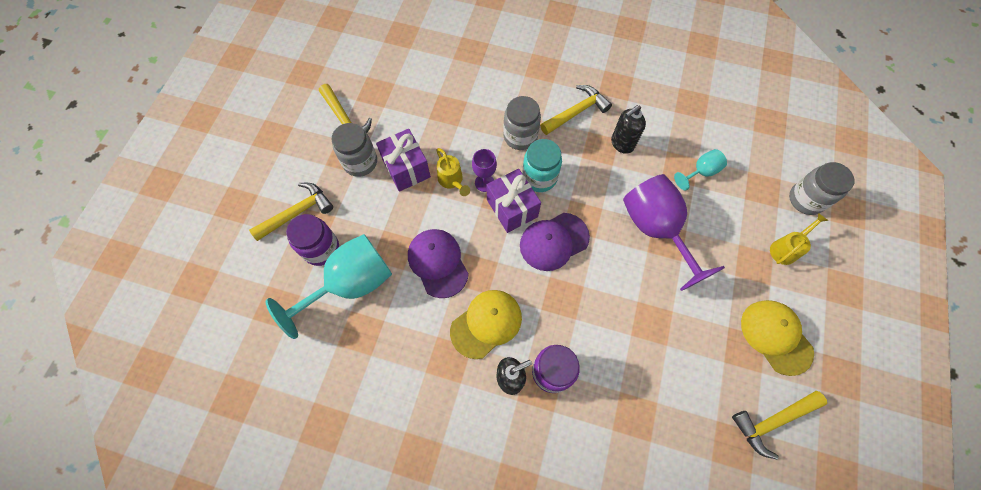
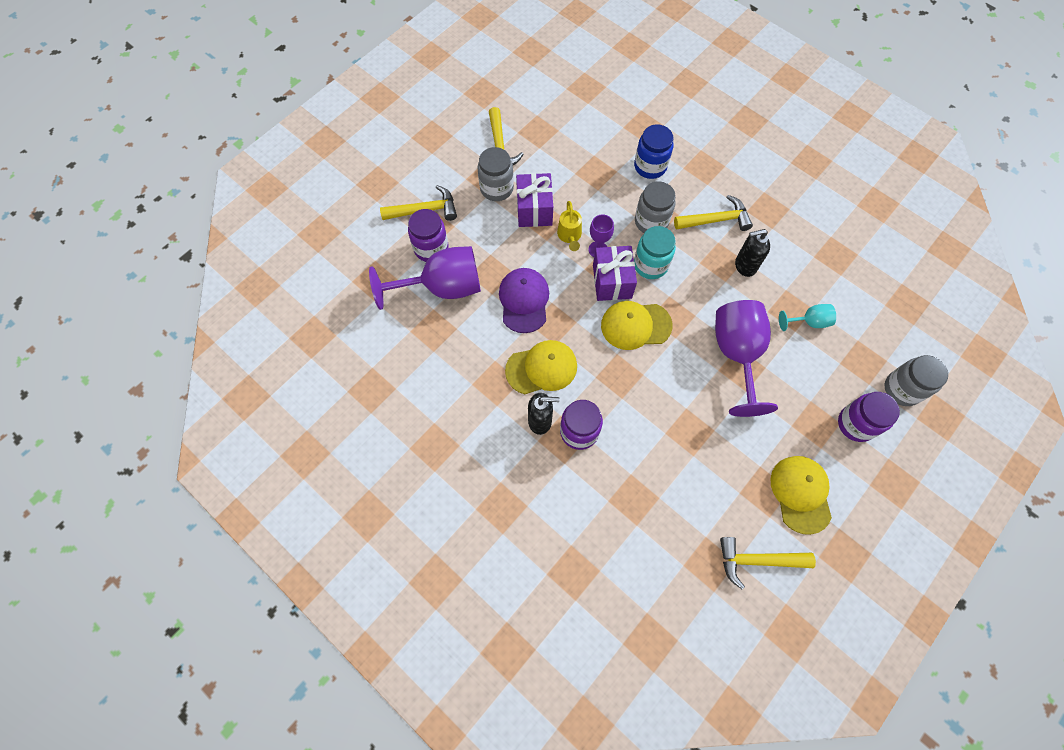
camera: 25 degrees right, 0 degrees up
(351, 284) = (443, 287): turquoise goblet -> purple goblet
(494, 85) = (650, 166): none -> blue jar
(554, 241) = (635, 325): purple cap -> yellow cap
(786, 248) = (856, 424): yellow watering can -> purple jar

